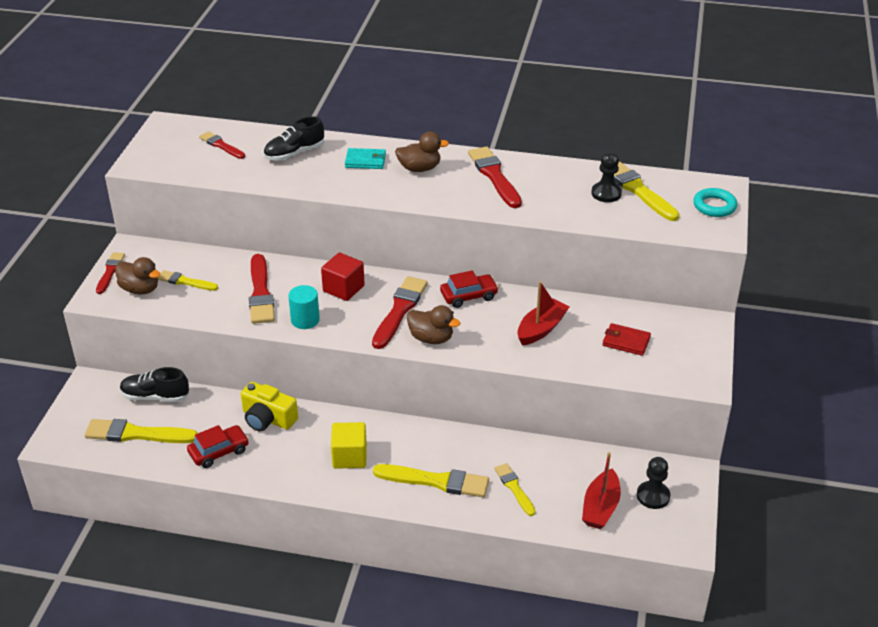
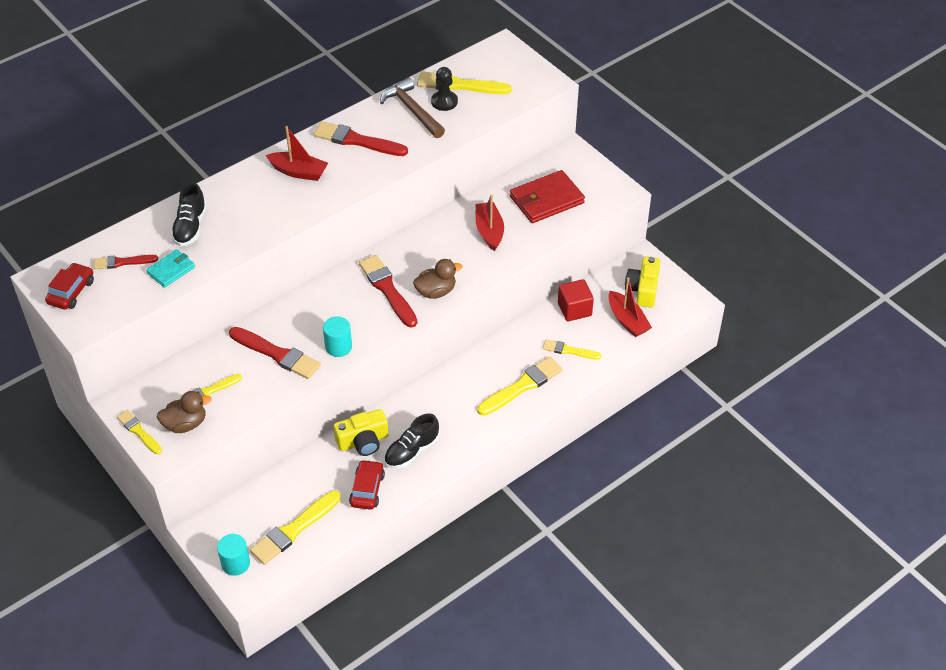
camera: 50 degrees left, 10 degrees up
(73, 422) = (235, 563): none -> turquoise cylinder
(110, 272) = (139, 431): red brush -> yellow brush
(155, 396) = (263, 496): black shoe -> black shoe (411, 451)
(343, 288) = (327, 305): red cube -> red cube (574, 309)
(349, 457) = (451, 418): yellow cube -> none
(365, 161) = (252, 194): turquoise wallet -> turquoise wallet (171, 270)
(419, 168) = (299, 172): brown duck -> red boat
(469, 296) = (414, 244): red car -> red car (71, 292)
(570, 183) = (412, 110): none -> brown hammer
(626, 341) = (546, 200): red wallet -> red wallet, size x1.75
(653, 496) = (643, 289): black pawn -> yellow camera
(714, 206) = (517, 64): turquoise ring -> none

